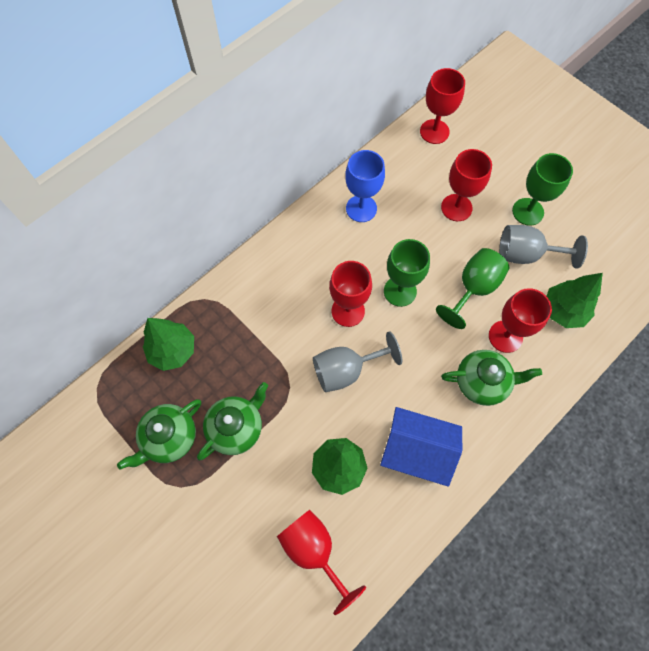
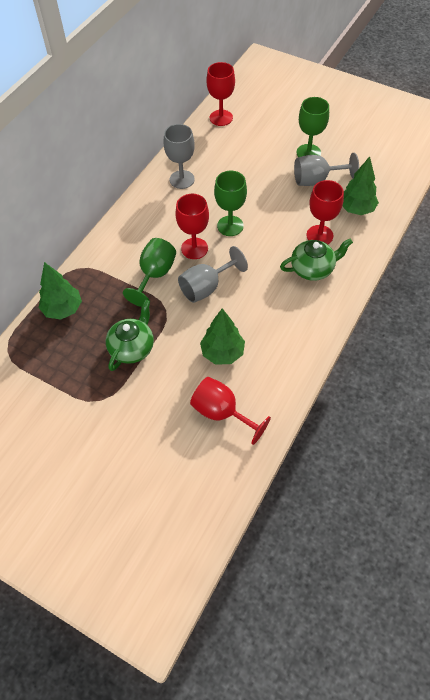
camera: 15 degrees left, 10 degrees down
(169, 438) = (79, 369): green teapot -> none
(361, 208) = (182, 179): blue goblet -> grey goblet
(415, 451) = (278, 326): blue house -> none
(456, 207) = (254, 162): red goblet -> none
(473, 288) = (285, 211): green goblet -> green goblet (154, 275)

